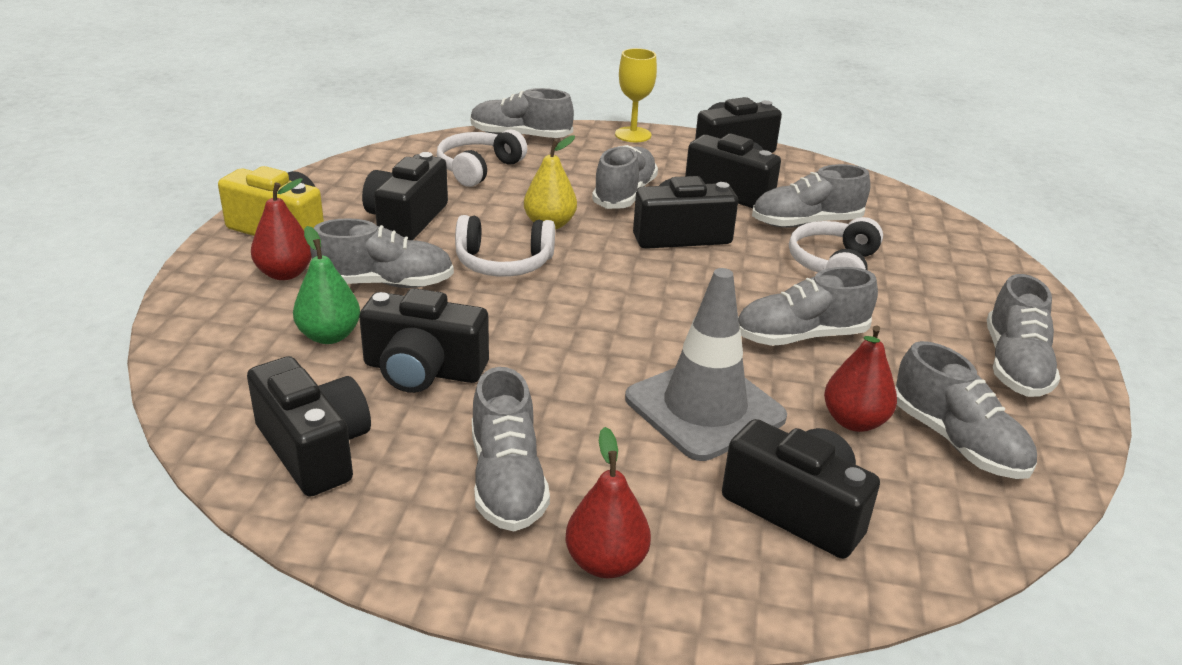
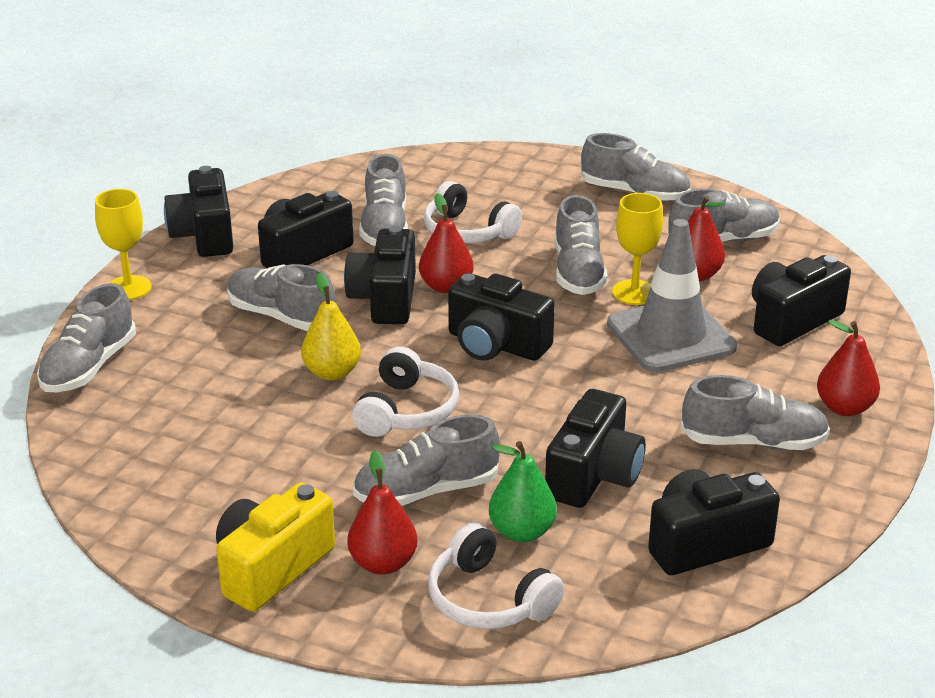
camera: 75 degrees left, 0 degrees up
(385, 283) = (426, 491): grey shoe -> grey shoe turned 120 degrees counterclockwise
(406, 220) = (285, 469): black camera -> black camera (496, 344)
(478, 169) = (169, 407): white headphones -> white headphones (489, 599)
(720, 263) = (446, 286): none -> red pear
(783, 377) = (634, 292): none -> yellow goblet

